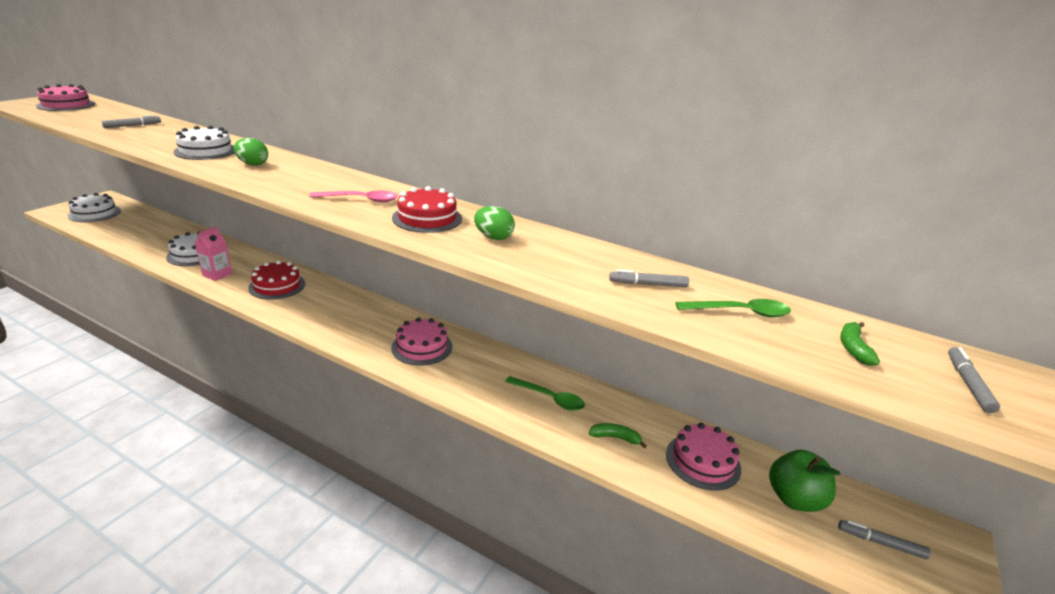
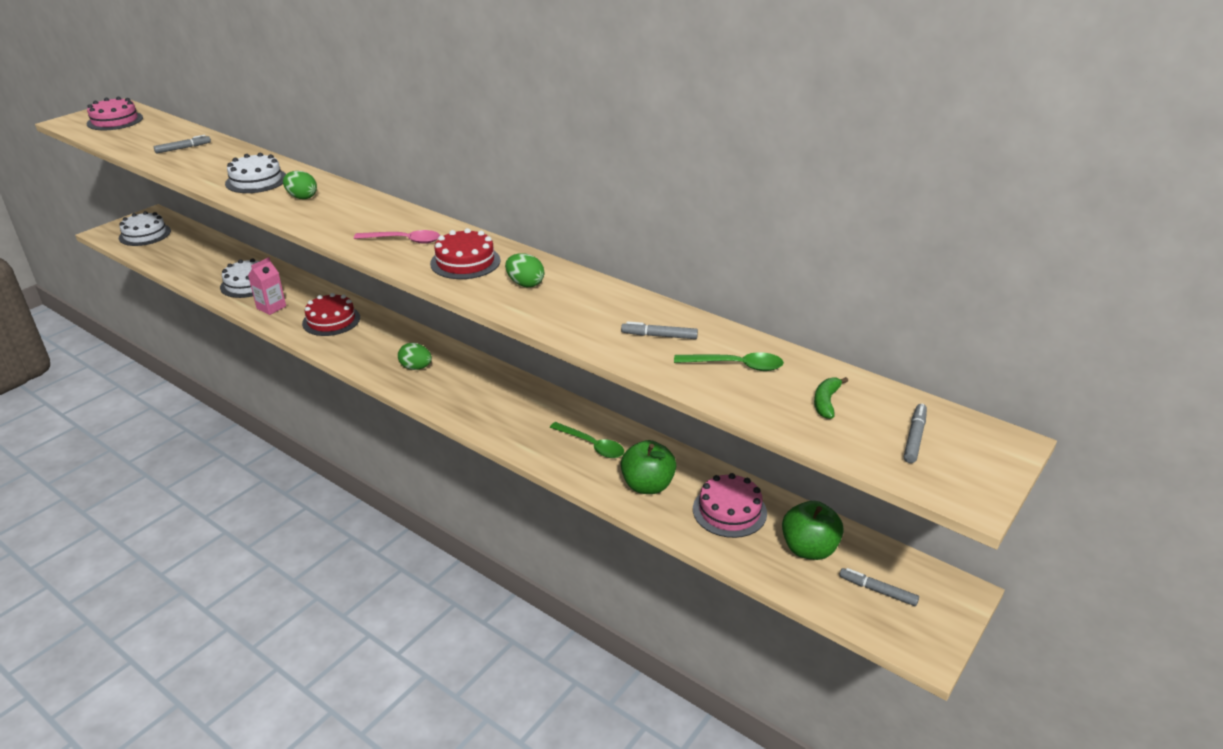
camera: 10 degrees right, 5 degrees up
(364, 327) = (416, 367): none -> green egg
(422, 347) = (472, 389): pink cake -> none
(615, 438) = (647, 485): green banana -> green apple

